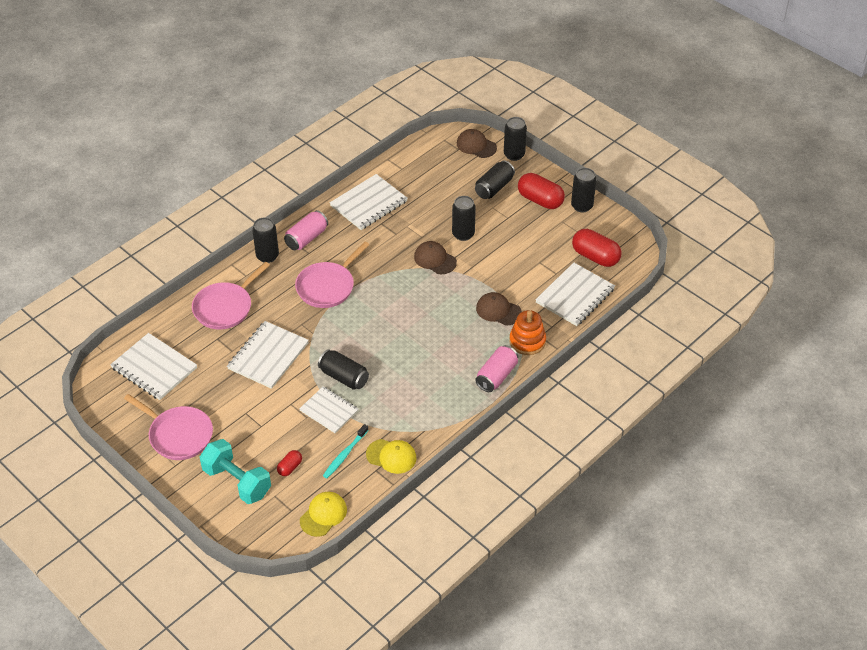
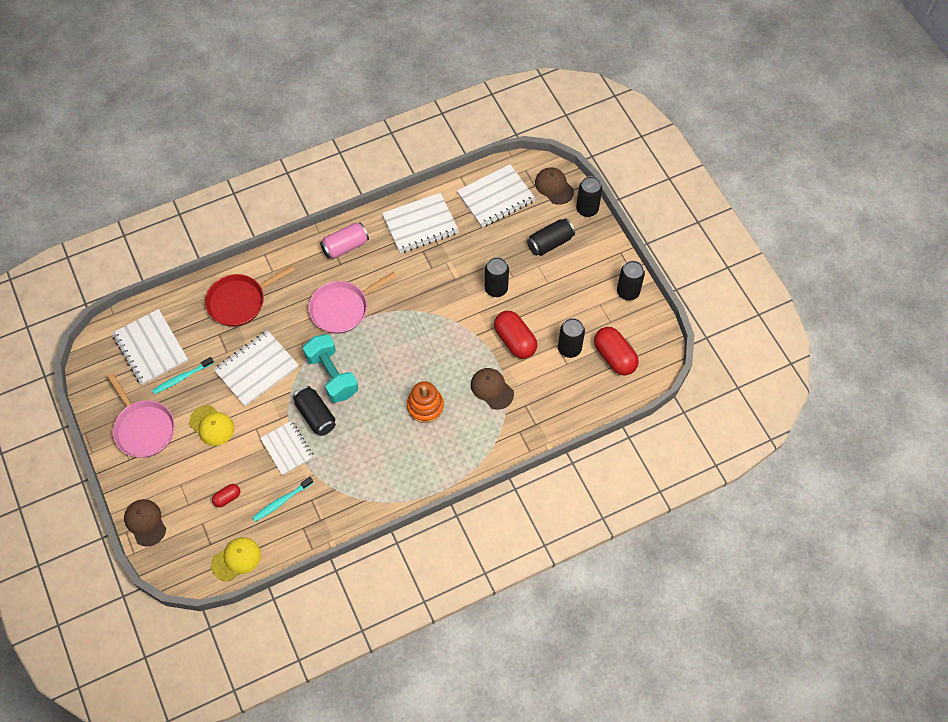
camera: 20 degrees right, 15 degrees up
(197, 383) = (182, 378): none -> turquoise toothbrush
(225, 307) = (239, 302): pink pan -> red pan
(237, 481) = (175, 496): turquoise dumbbell -> turquoise dumbbell (332, 375)
(267, 256) = (301, 255): black can -> black can (569, 349)
(391, 456) = (323, 518): yellow cap -> yellow cap (212, 425)
(435, 259) = (456, 310): brown cap -> brown cap (145, 522)
(496, 376) = (458, 463): pink can -> none
(527, 341) = (504, 433): orange stacking toy -> orange stacking toy (425, 406)
(540, 200) = (589, 272): red capsule -> red capsule (515, 341)
(575, 296) = (574, 396): white notebook -> white notebook (496, 197)

